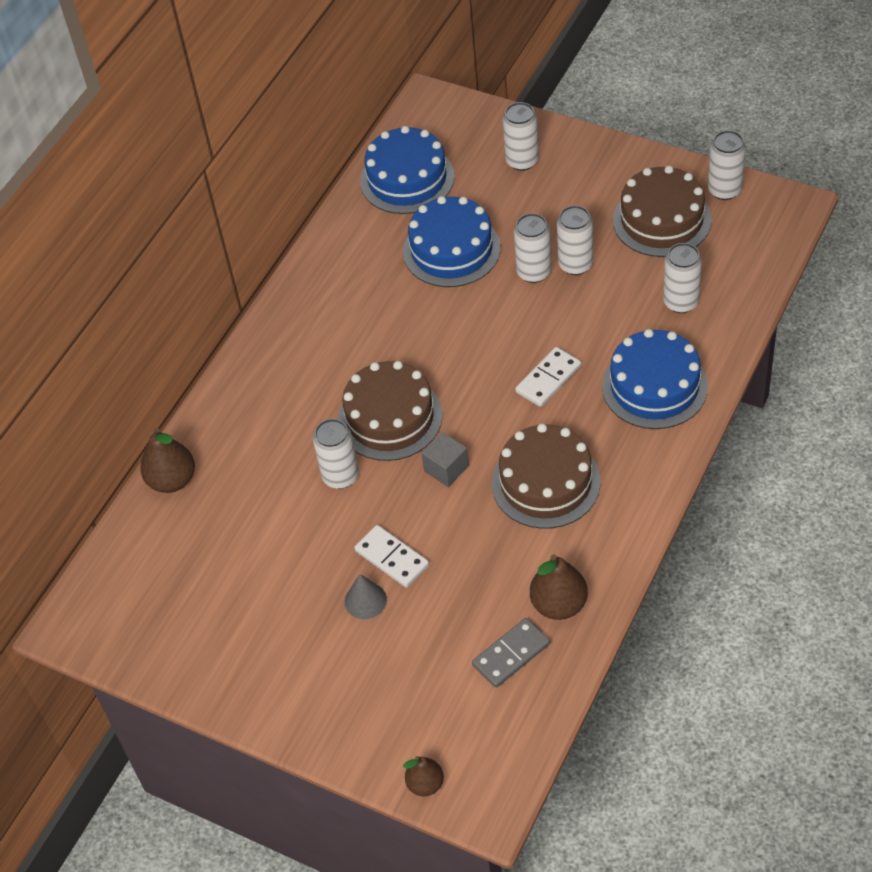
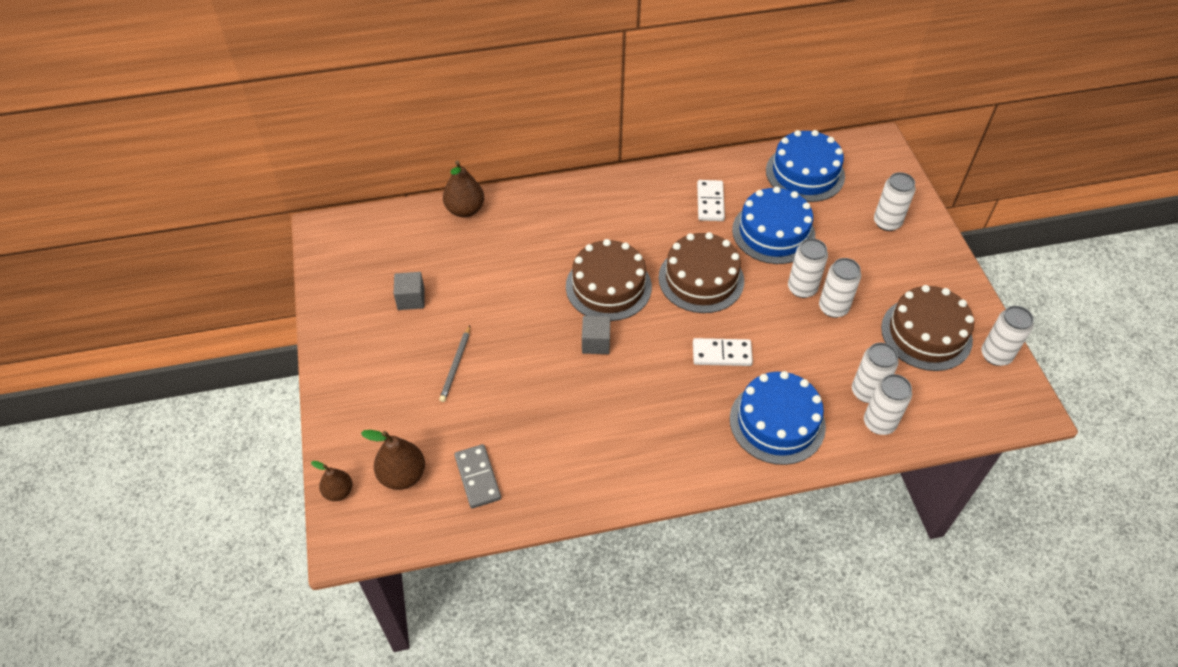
camera: 45 degrees right, 0 degrees up
(244, 594) = (411, 299): none -> grey cube
(340, 476) = (540, 290): white can -> white can (879, 423)
(365, 600) = (456, 365): grey cone -> grey pencil
(392, 558) = (500, 358): white domino -> white domino (710, 202)
(511, 655) = (477, 477): grey domino -> grey domino turned 60 degrees clockwise
(546, 482) = (635, 408): brown cake -> brown cake (701, 279)
(559, 604) = (541, 481): brown pear -> brown pear (402, 475)

